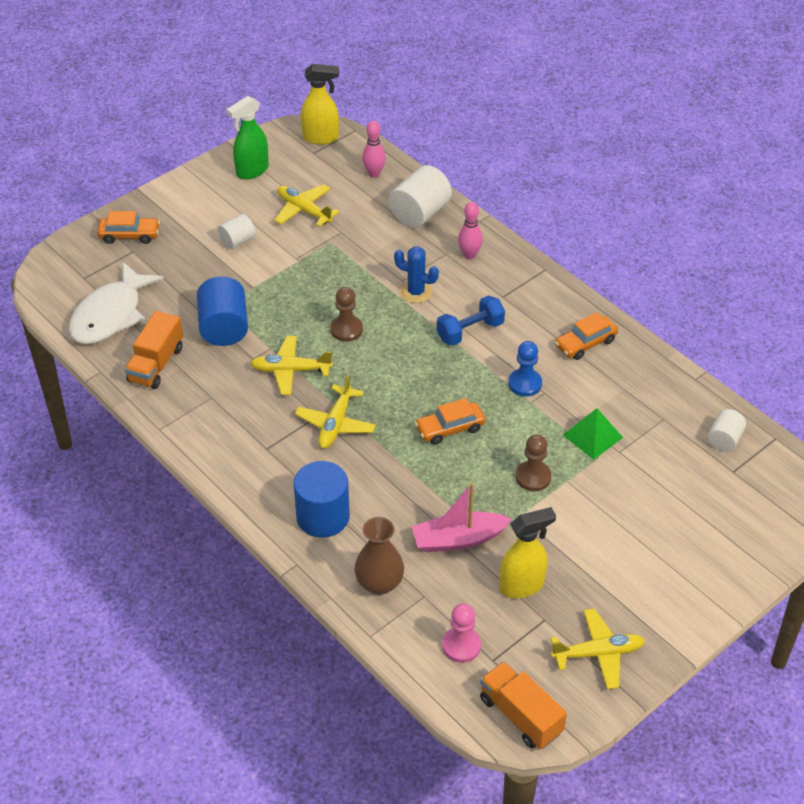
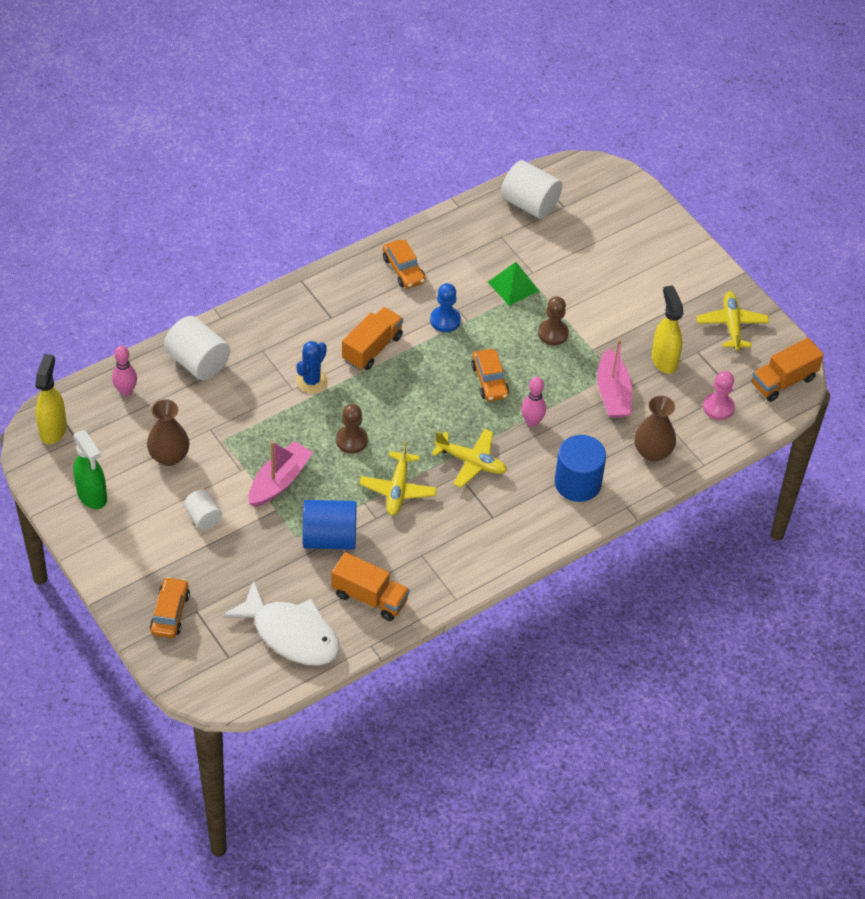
camera: 85 degrees left, 5 degrees up
(287, 285) = (279, 481): none -> pink boat
(304, 210) = (169, 456): yellow plane -> brown vase
(469, 255) = (269, 333): pink bowling pin -> pink bowling pin (532, 422)
(470, 331) = (372, 348): blue dumbbell -> orange truck
(724, 439) = (530, 204): white cylinder -> white cylinder, size x1.73

